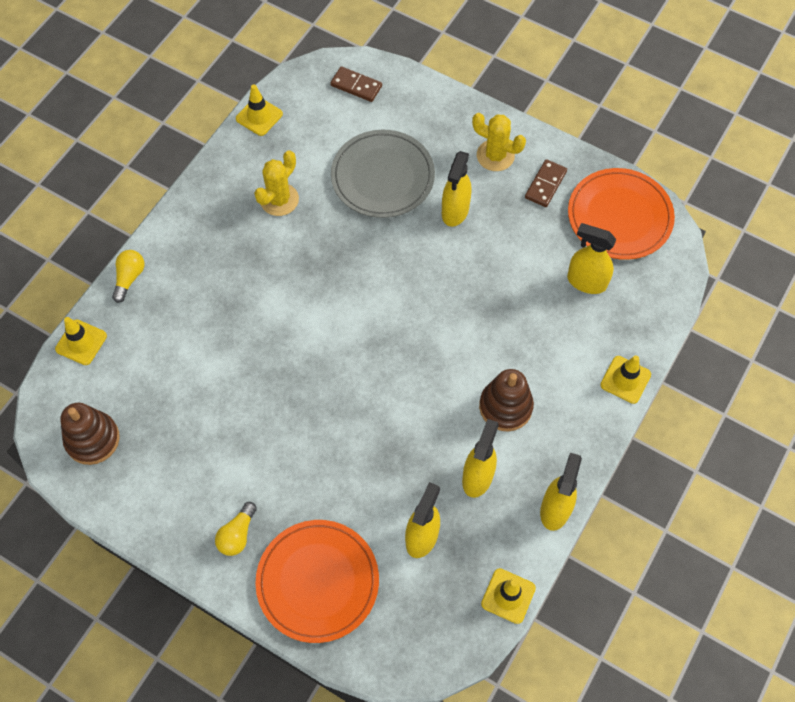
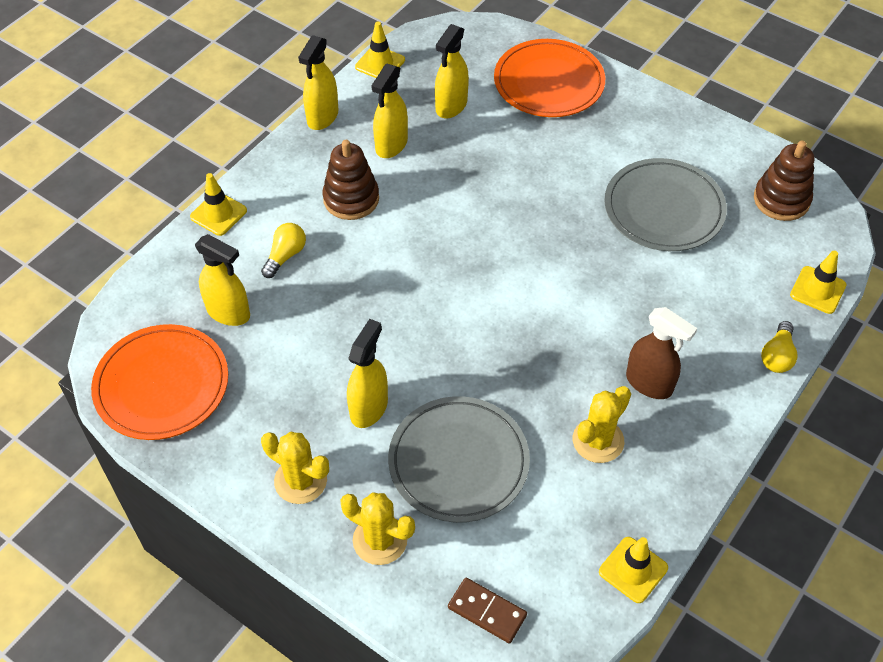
camera: 175 degrees left, 10 degrees down
(207, 419) = (664, 209): none -> grey plate
(236, 247) = (649, 383): none -> brown spray bottle
(237, 534) = (624, 118): yellow light bulb -> yellow light bulb (285, 256)
(432, 122) = (380, 540): none -> yellow cactus
(545, 185) = (243, 434): brown domino -> none

